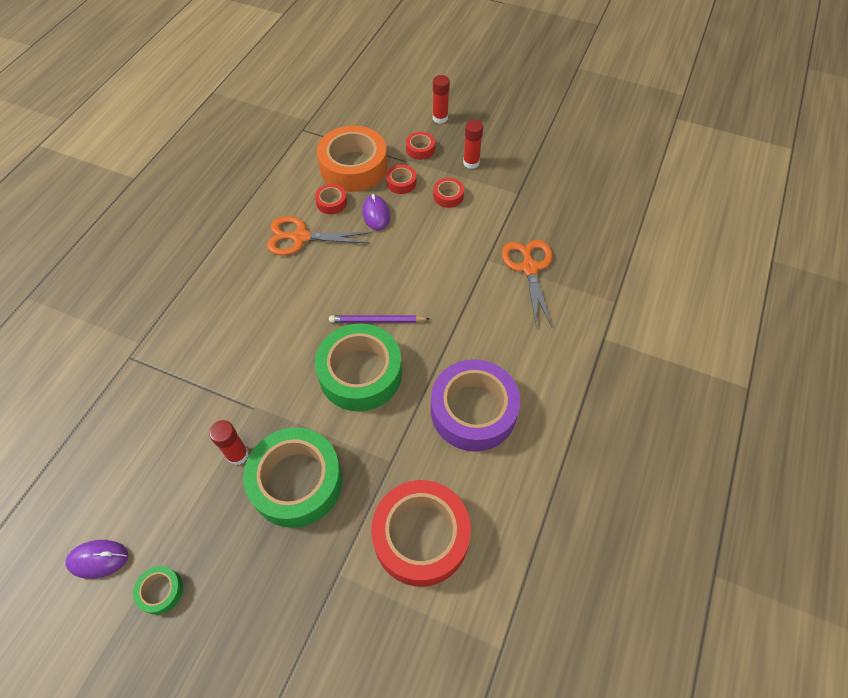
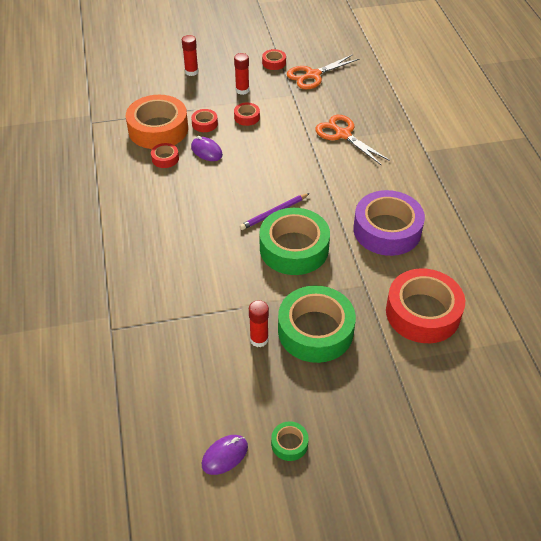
camera: 35 degrees left, 10 degrees down
(300, 237) = (165, 191): orange scissors -> orange scissors (313, 75)
(420, 149) = (197, 97): red tape -> red tape (274, 63)

